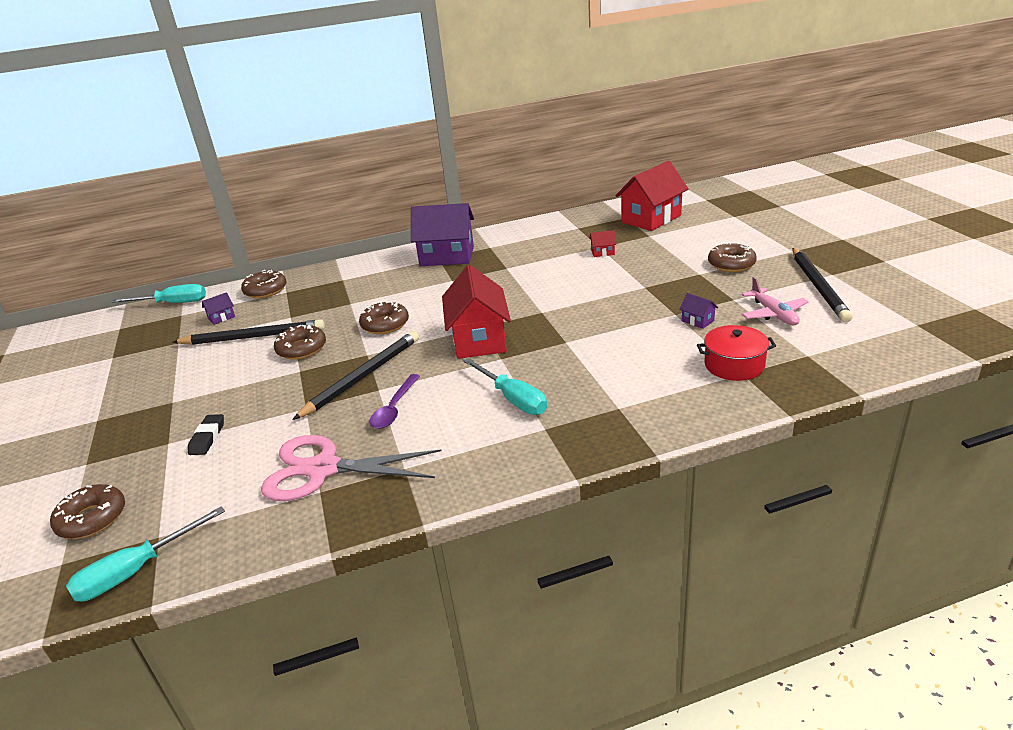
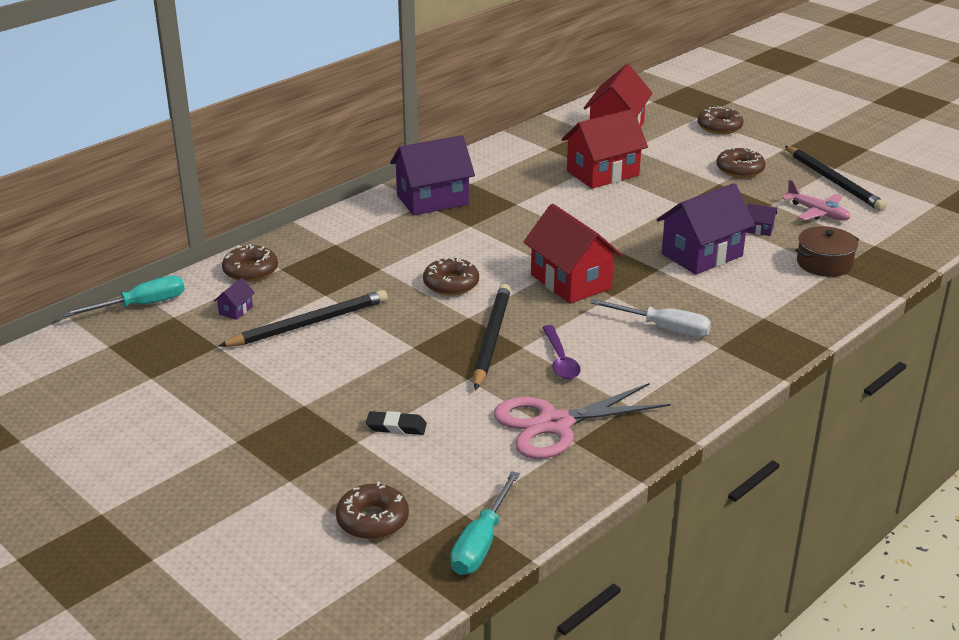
camera: 30 degrees left, 0 degrees up
(207, 438) = (396, 427): black eraser -> black eraser turned 60 degrees counterclockwise
(301, 349) = (386, 325): brown donut -> brown donut (719, 127)
(513, 399) = (664, 329): turquoise screwdriver -> white screwdriver
(602, 252) = (602, 173): red house -> red house, size x2.48
(619, 335) = (702, 255): none -> purple house
(734, 365) = (824, 263): red pot -> brown pot

